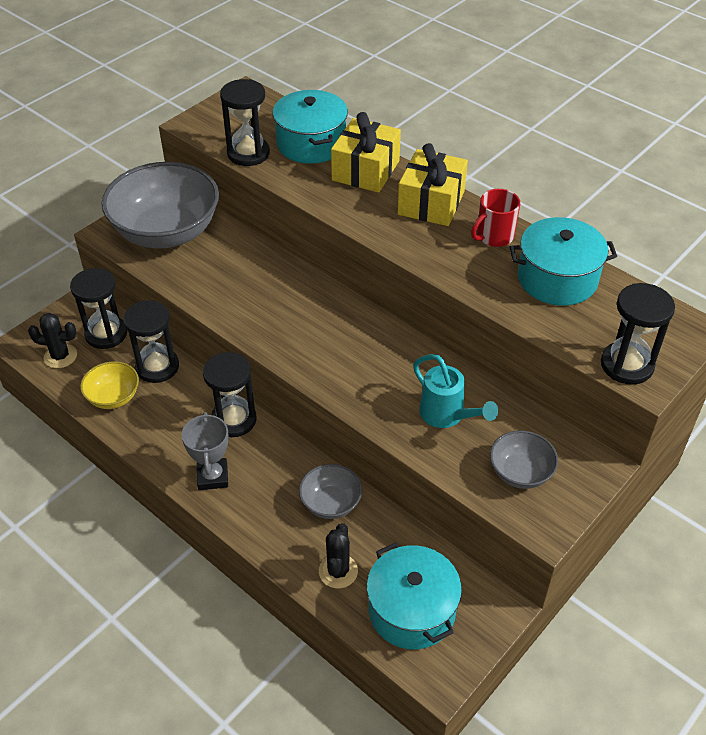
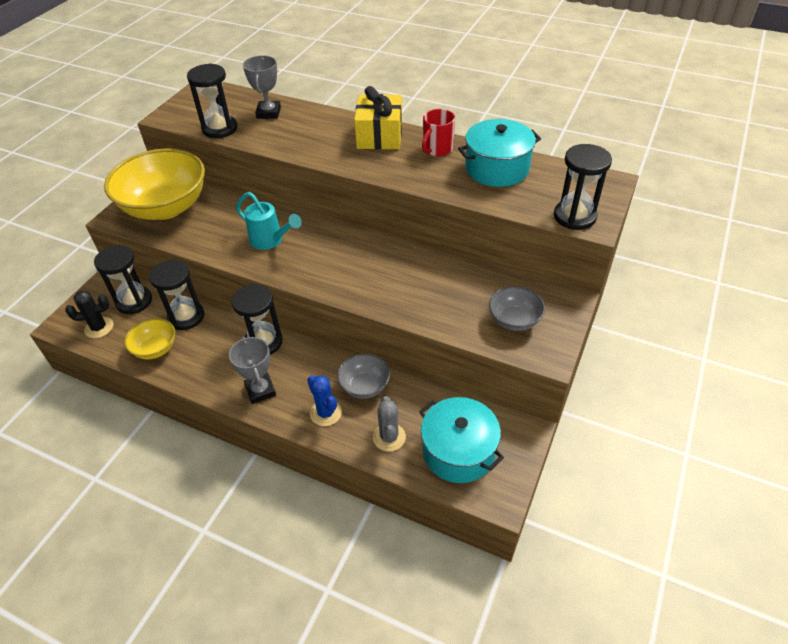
camera: 15 degrees left, 0 degrees up
(167, 232) = (166, 207): grey bowl -> yellow bowl
(276, 523) = (326, 413): none -> blue cactus
(311, 143) = (269, 113): turquoise pot -> grey trophy
(338, 571) = (389, 437): black cactus -> grey cactus
(365, 170) = (319, 123): yellow gift -> none
(447, 415) = (441, 292): turquoise watering can -> turquoise watering can (270, 240)

